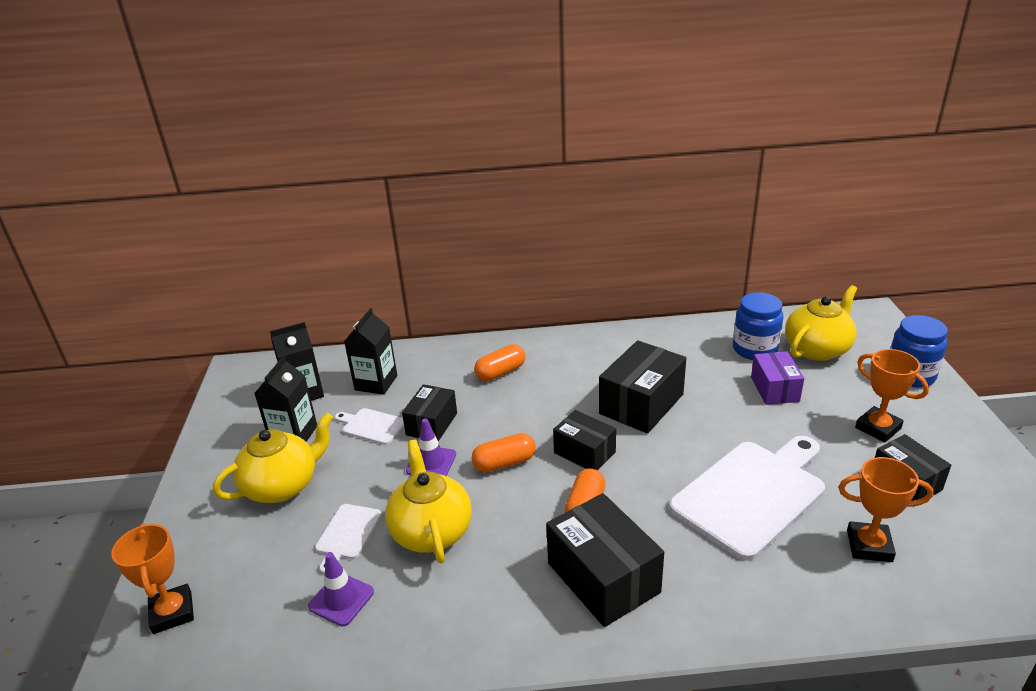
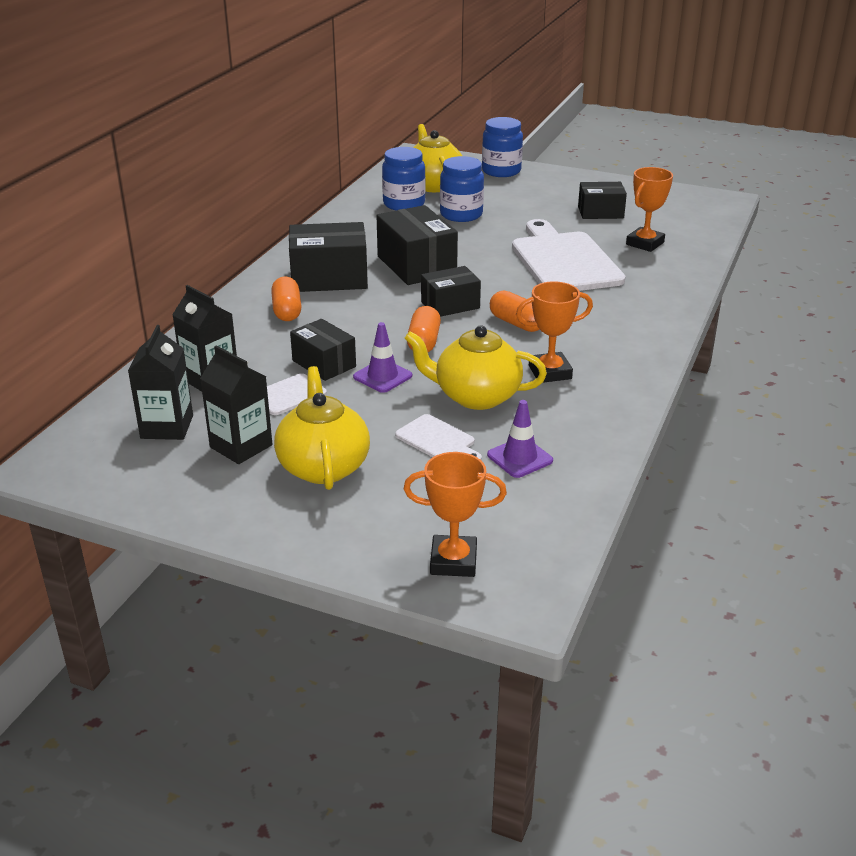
camera: 65 degrees left, 0 degrees up
(603, 577) = (595, 337): black box -> black box (329, 278)
(774, 389) = (461, 214): purple box -> blue jar
(878, 428) = (542, 200): orange trophy -> orange trophy (550, 372)

